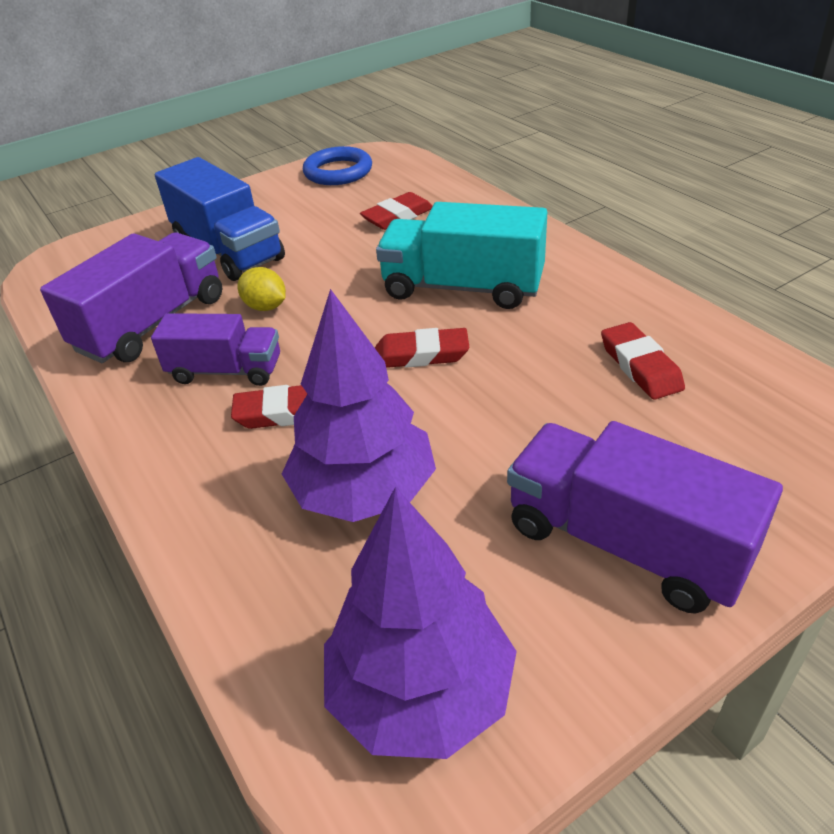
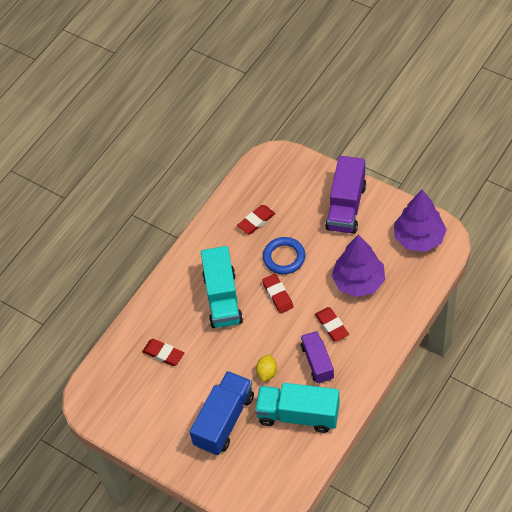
camera: 110 degrees left, 15 degrees up
(152, 323) = (298, 415): purple truck -> turquoise truck
(338, 172) = (116, 411): blue ring -> blue ring (284, 257)

